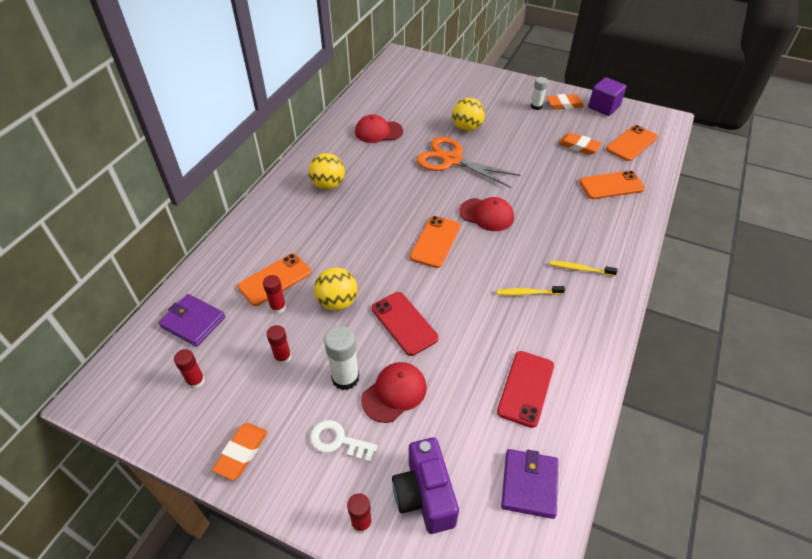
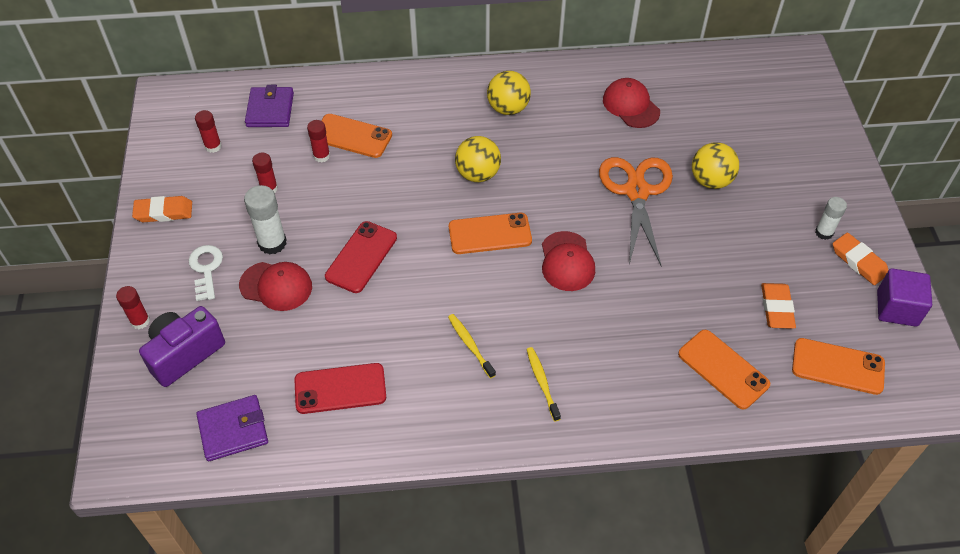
camera: 60 degrees right, 5 degrees up
(337, 302) = (355, 195): yellow ball -> yellow ball (478, 174)

